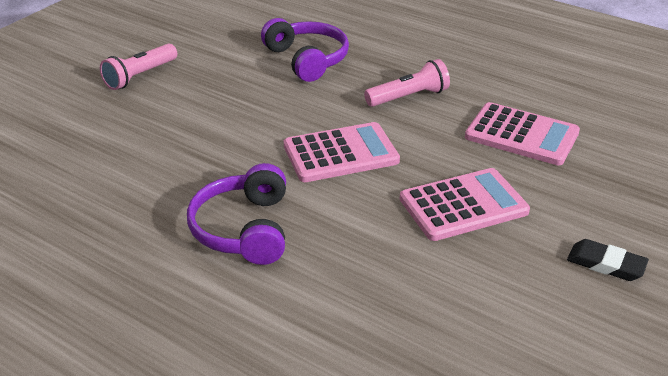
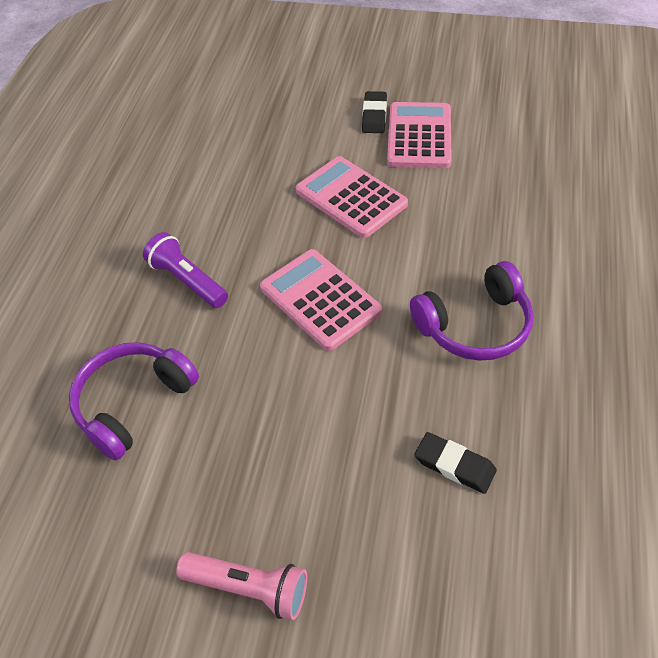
camera: 110 degrees left, 15 degrees up
(132, 173) = (454, 465): none -> black eraser
(409, 97) = (187, 281): pink flashlight -> purple flashlight
(521, 135) = (224, 186): pink calculator -> pink calculator (419, 136)

